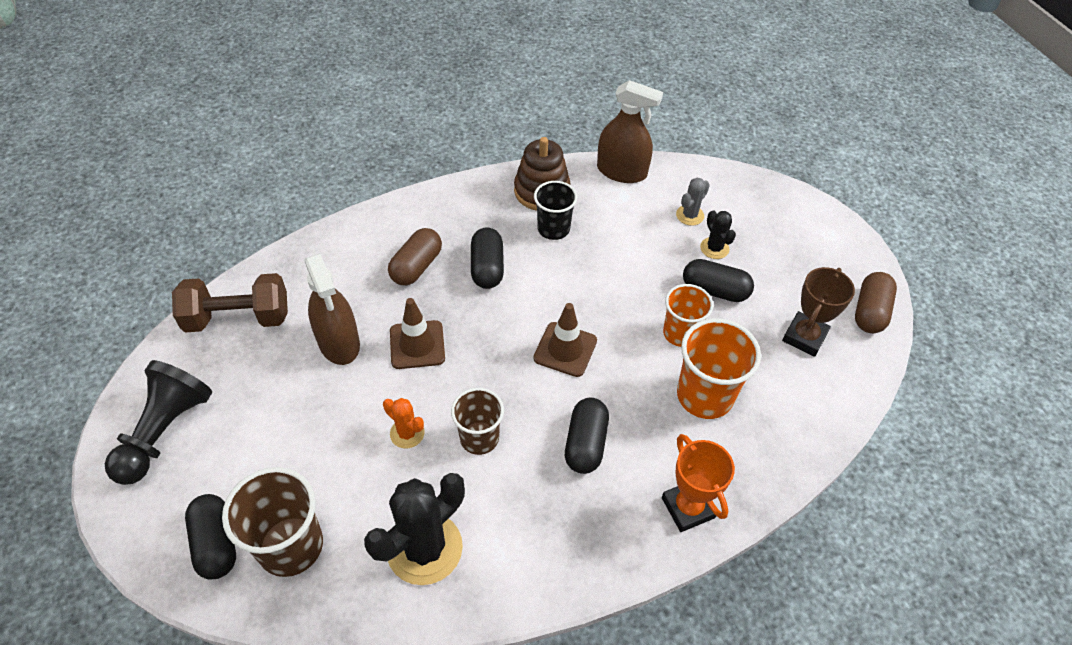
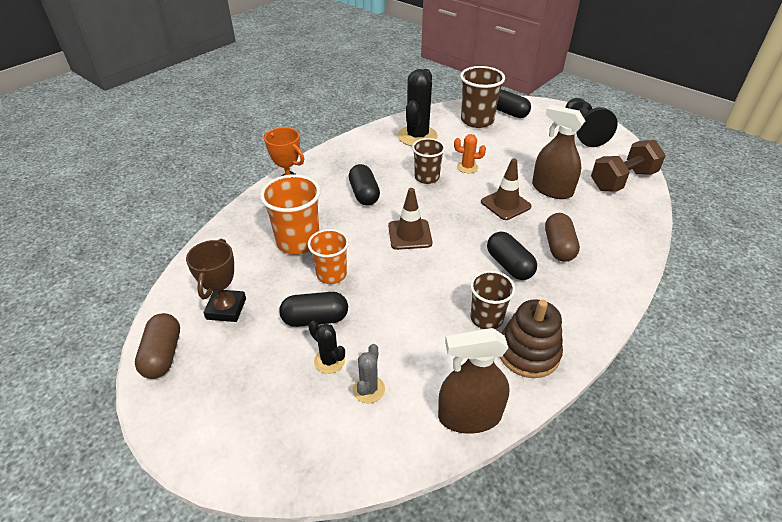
camera: 155 degrees right, 10 degrees down
(553, 229) = (486, 318): black cup -> brown cup

